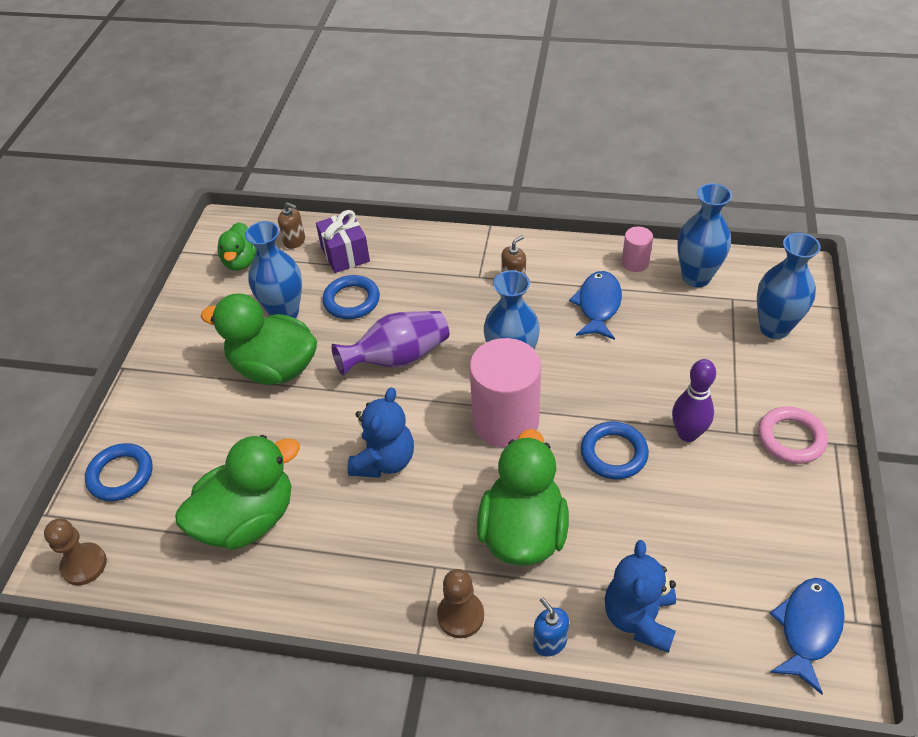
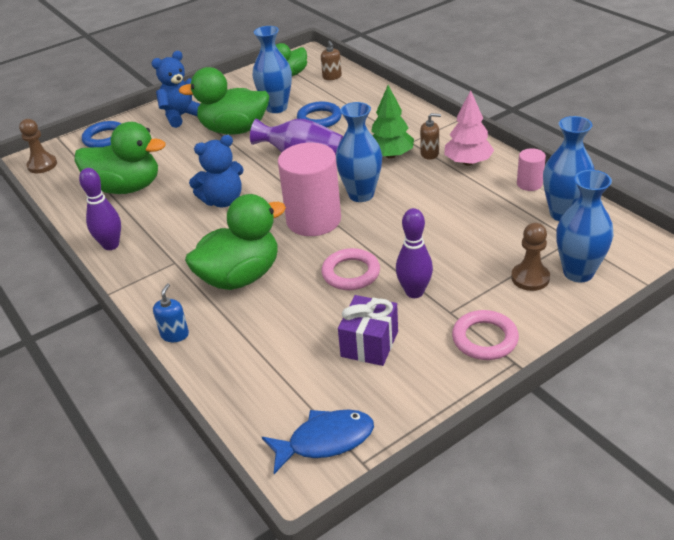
camera: 45 degrees right, 10 degrees down
(274, 368) = (234, 130): green duck -> green duck turned 60 degrees counterclockwise
(335, 600) = (111, 245): none -> purple bowling pin
(345, 254) = (349, 95): purple gift -> purple gift (369, 344)
(460, 615) = (152, 291): brown pawn -> brown pawn (530, 278)
(480, 303) = (390, 155): none -> green tree
(558, 270) = (468, 162): none -> pink tree
(598, 305) = (465, 194): blue fish -> none
(613, 453) = (351, 273): blue ring -> pink ring
(639, 618) = (236, 359): blue teddy bear -> blue teddy bear (182, 116)

